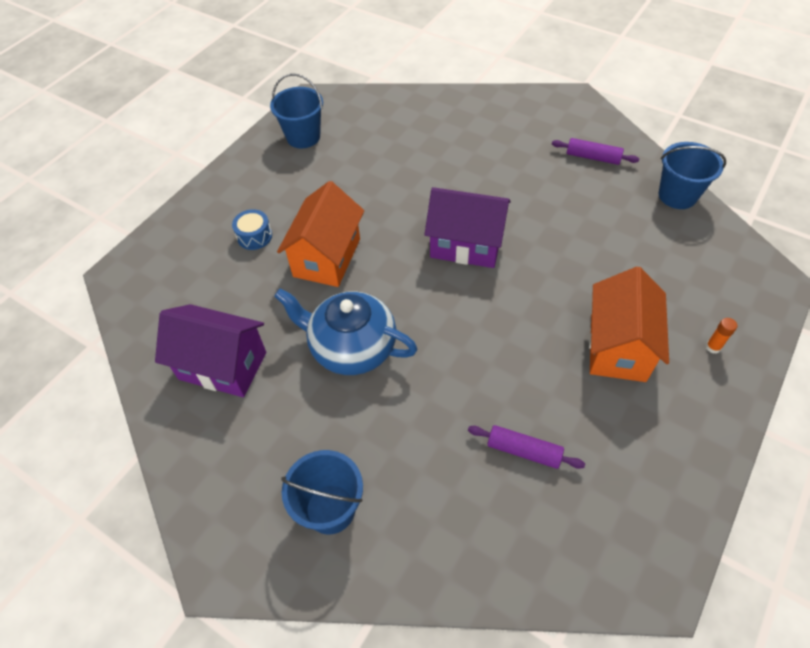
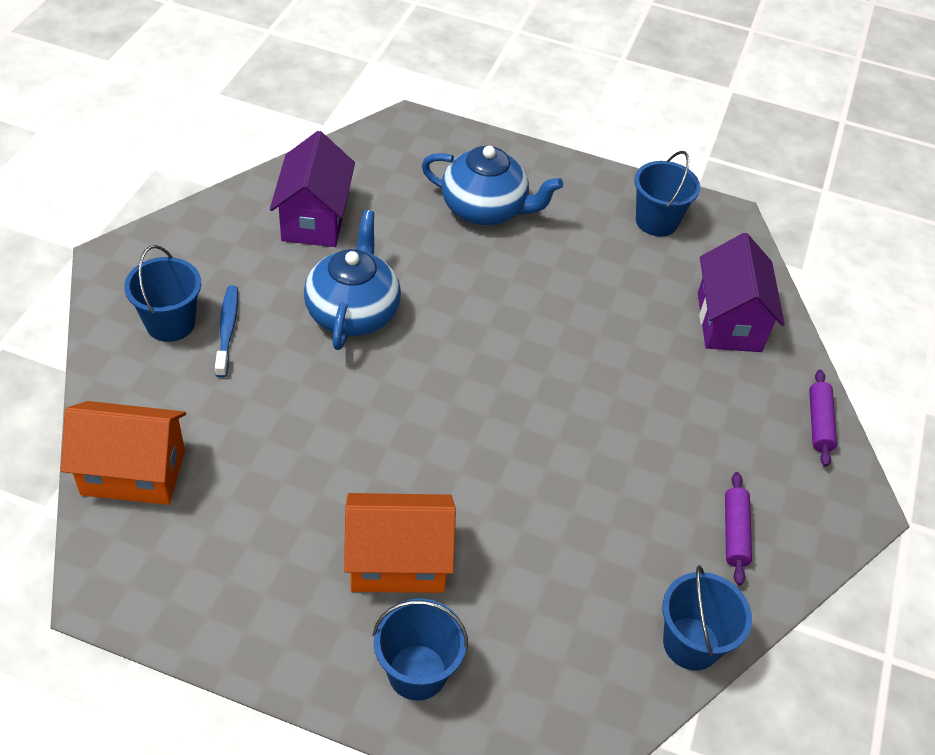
camera: 70 degrees right, 5 degrees down
(254, 236) = (485, 209): blue drum -> blue teapot
(327, 257) = (471, 273): orange house -> orange house (133, 473)
(351, 455) = (227, 330): none -> blue toothbrush
(466, 245) = (524, 397): purple house -> purple house (729, 322)
(523, 451) = (245, 471): purple rolling pin -> purple rolling pin (819, 423)
(713, 347) = (417, 672): orange glue stick -> blue bucket

